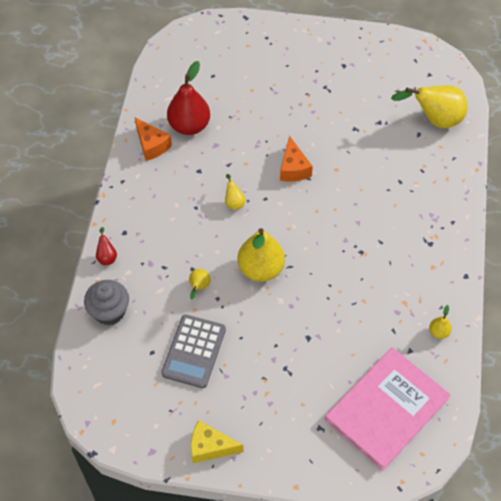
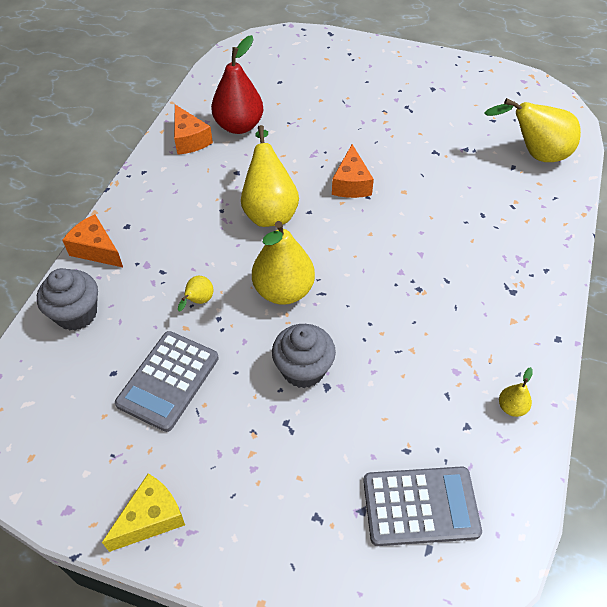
camera: 10 degrees right, 5 degrees down
(107, 256) = (96, 250): red pear -> orange cheese
(210, 447) = (151, 518): yellow cheese -> yellow cheese turned 120 degrees clockwise
(234, 202) = (269, 210): yellow pear -> yellow pear, size x2.22
(289, 328) = (303, 369): none -> grey cupcake
(386, 409) = (420, 506): pink book -> grey calculator

